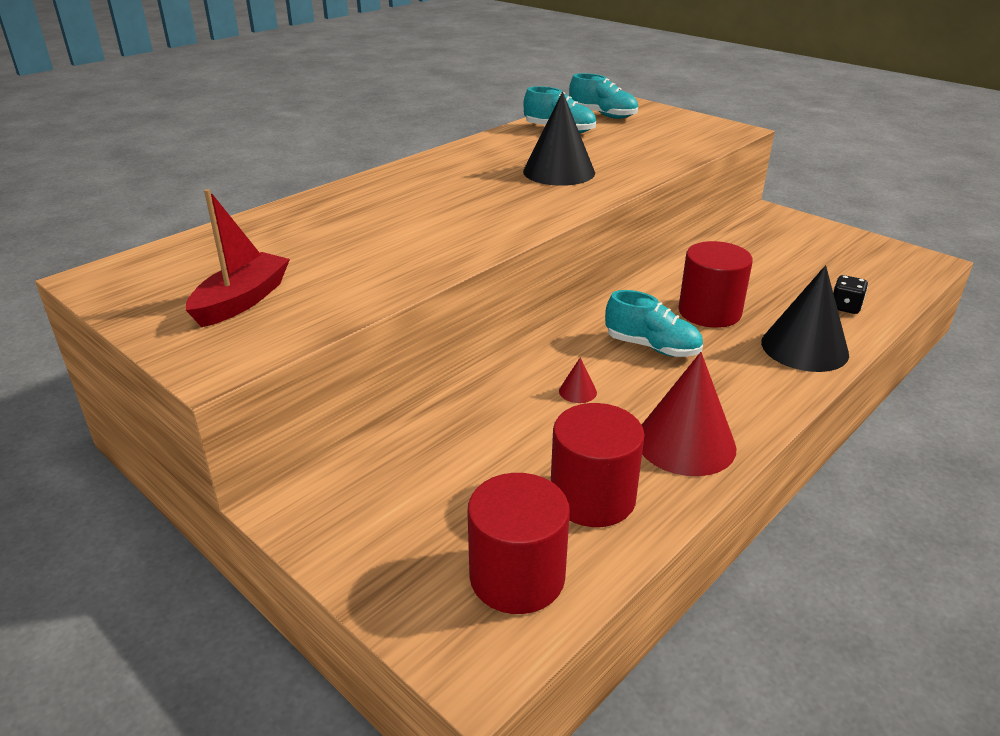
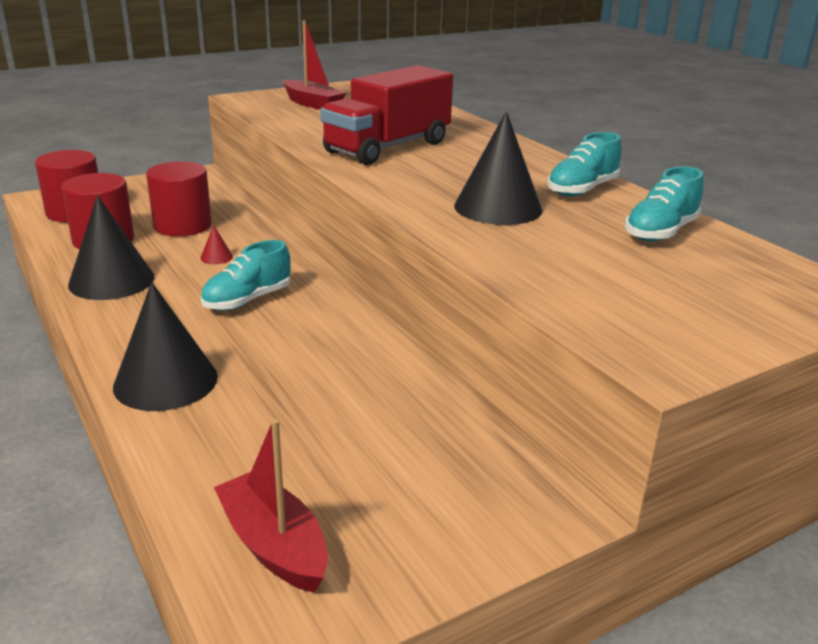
camera: 105 degrees right, 5 degrees down
(427, 227) = (388, 147): none -> red truck
(603, 115) = (740, 272): turquoise shoe -> turquoise shoe (582, 190)
(685, 443) = (111, 280): red cone -> black cone
(709, 312) = (283, 348): red cylinder -> red cylinder (182, 226)
(845, 307) = (215, 450): black dice -> none
(885, 272) = (274, 545): none -> red boat

